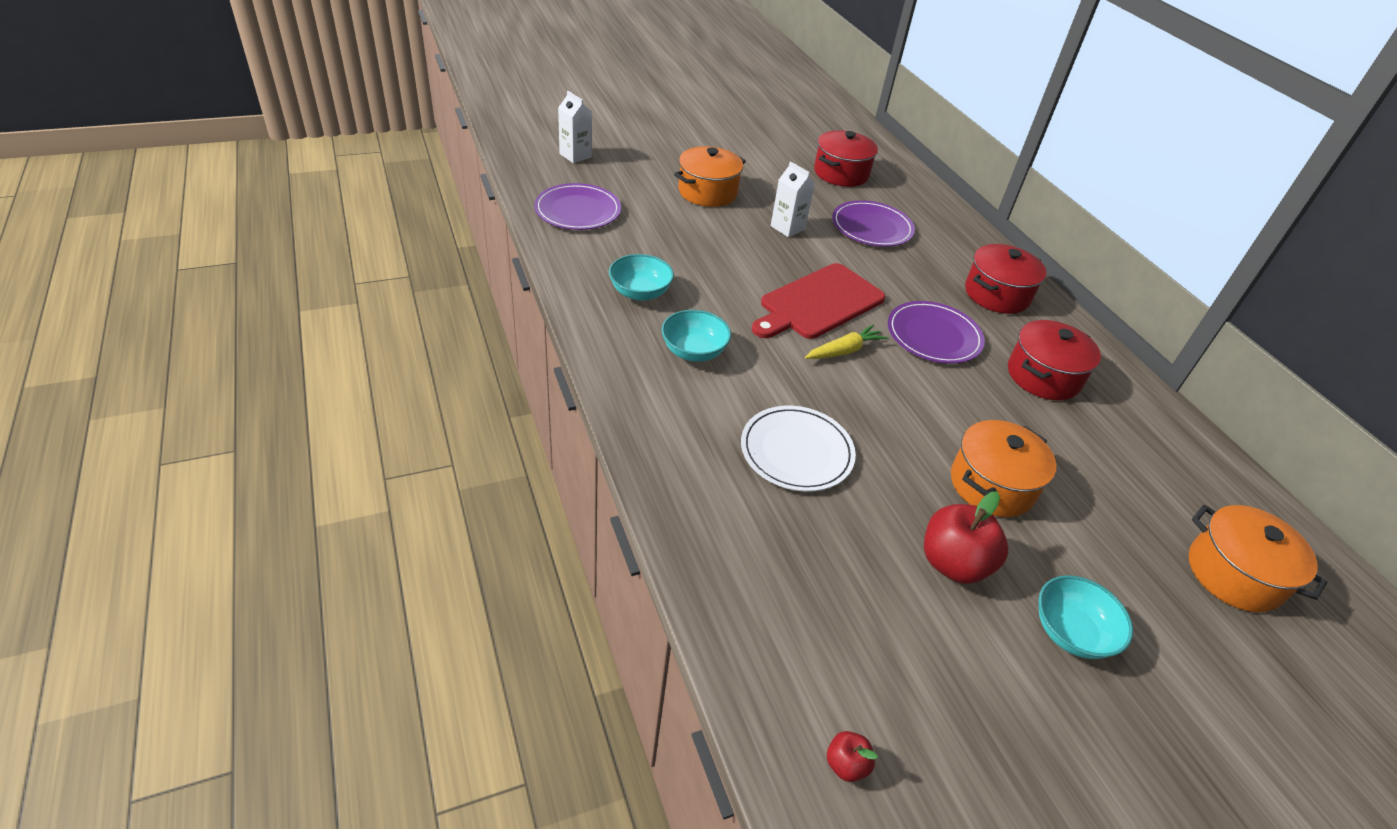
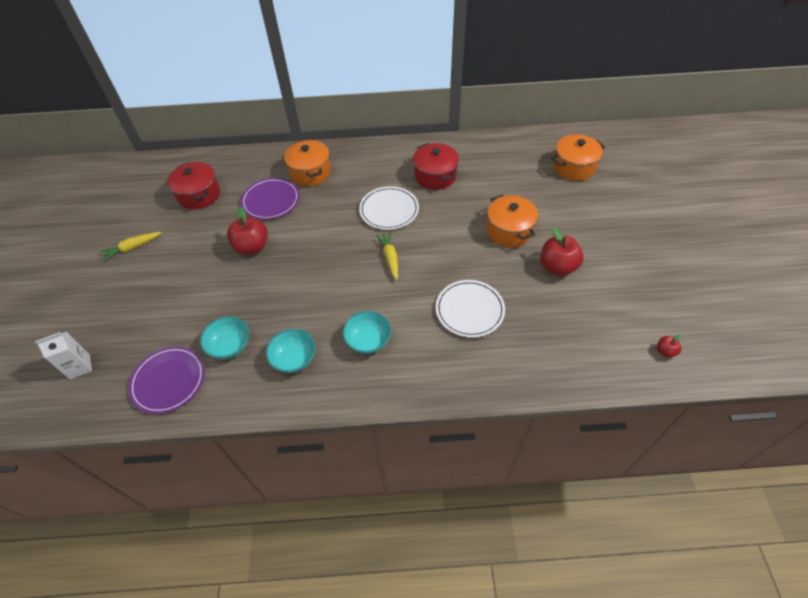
camera: 65 degrees left, 10 degrees up
(707, 192) = (184, 283): orange pot -> orange pot (310, 172)
(735, 149) = (132, 248): none -> yellow carrot
(787, 228) = (252, 247): white carton -> red apple
(818, 303) = (341, 256): red cutting board -> none
(933, 336) = (389, 210): purple plate -> white plate
(997, 294) = (361, 166): red pot -> none
(1071, 632) = (600, 238): turquoise bowl -> turquoise bowl (230, 345)

